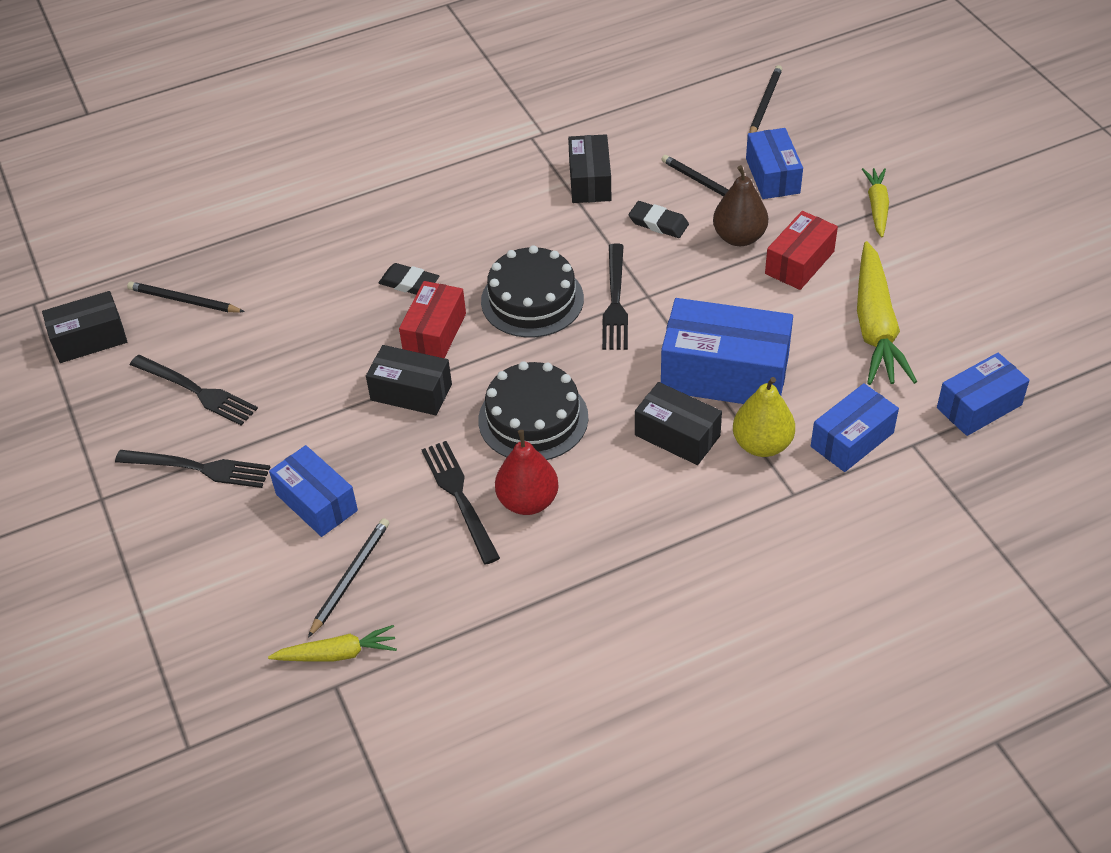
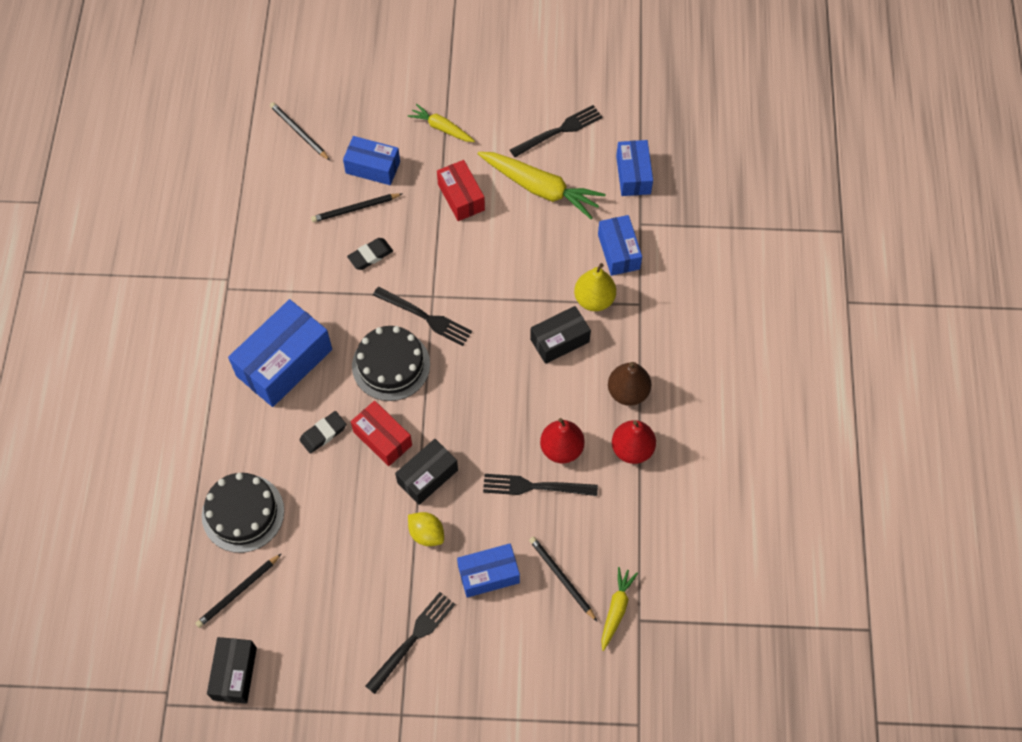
camera: 65 degrees left, 15 degrees up
(197, 391) = (338, 615): black fork -> black fork (559, 131)
(337, 423) = (426, 534): none -> yellow lemon
(533, 418) = (496, 414): black cake -> black cake (243, 513)
(575, 575) = (632, 449): none -> red pear
(590, 181) = (300, 275): black box -> none
(724, 374) = (527, 289): blue box -> blue box (284, 362)
(739, 237) = (416, 217): brown pear -> brown pear (628, 392)

